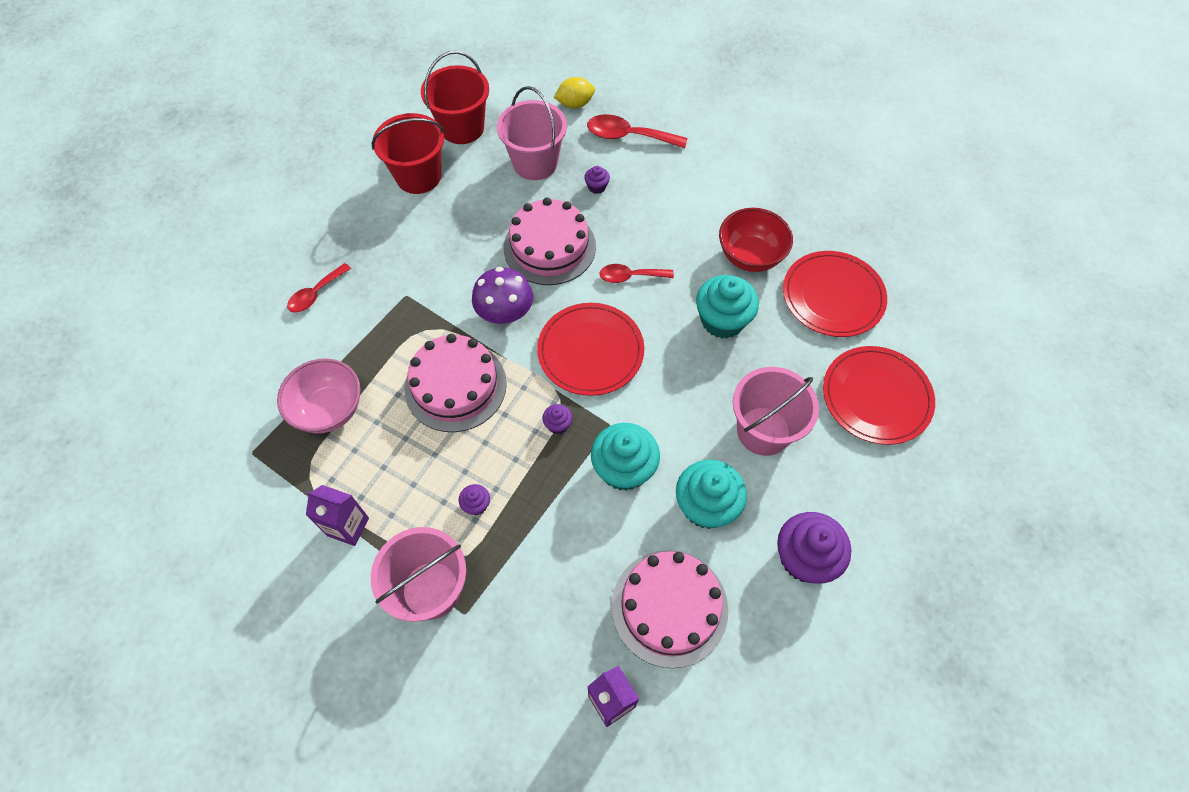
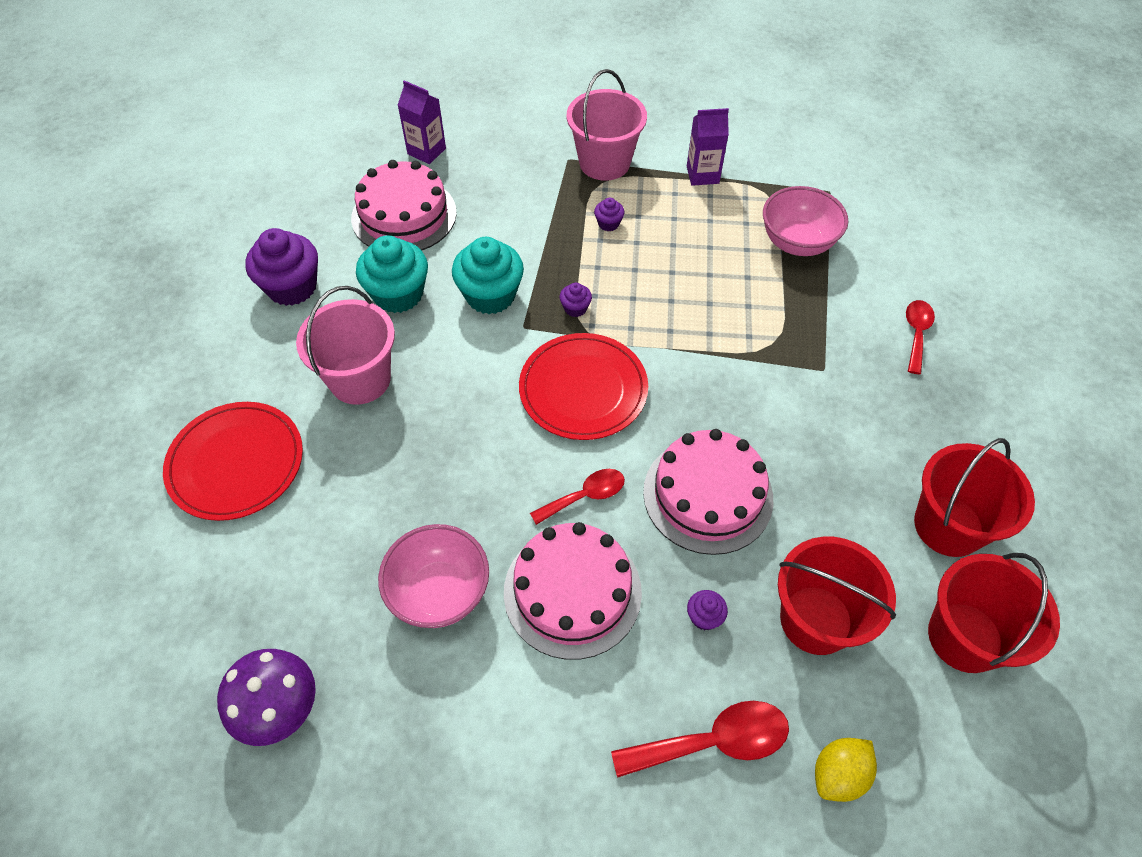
camera: 155 degrees right, 5 degrees down
(455, 386) = (699, 304): pink cake -> pink cake (572, 591)
(505, 313) = (702, 393): purple mushroom -> purple mushroom (279, 708)
(535, 163) = (816, 620): pink bucket -> red bucket
(722, 320) = (446, 484): turquoise cupcake -> none
(750, 256) = (440, 592): red bowl -> pink bowl
(833, 296) = (310, 576): red plate -> none

